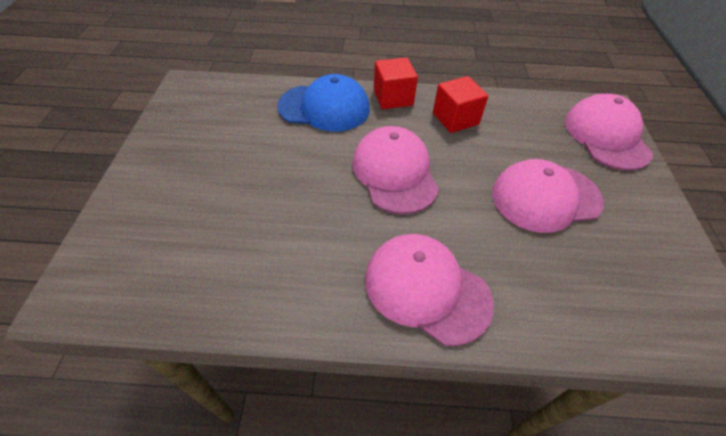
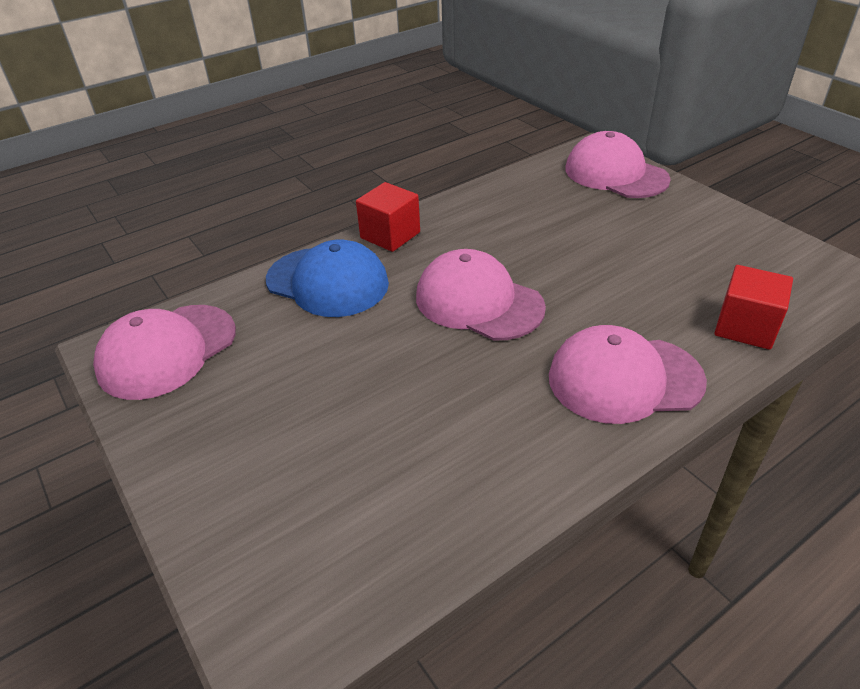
camera: 35 degrees left, 10 degrees down
(324, 108) = (327, 282): blue cap -> blue cap turned 60 degrees clockwise
(455, 119) = (475, 224): red cube -> red cube (745, 327)
(545, 197) = (627, 248): pink cap -> pink cap (167, 351)

